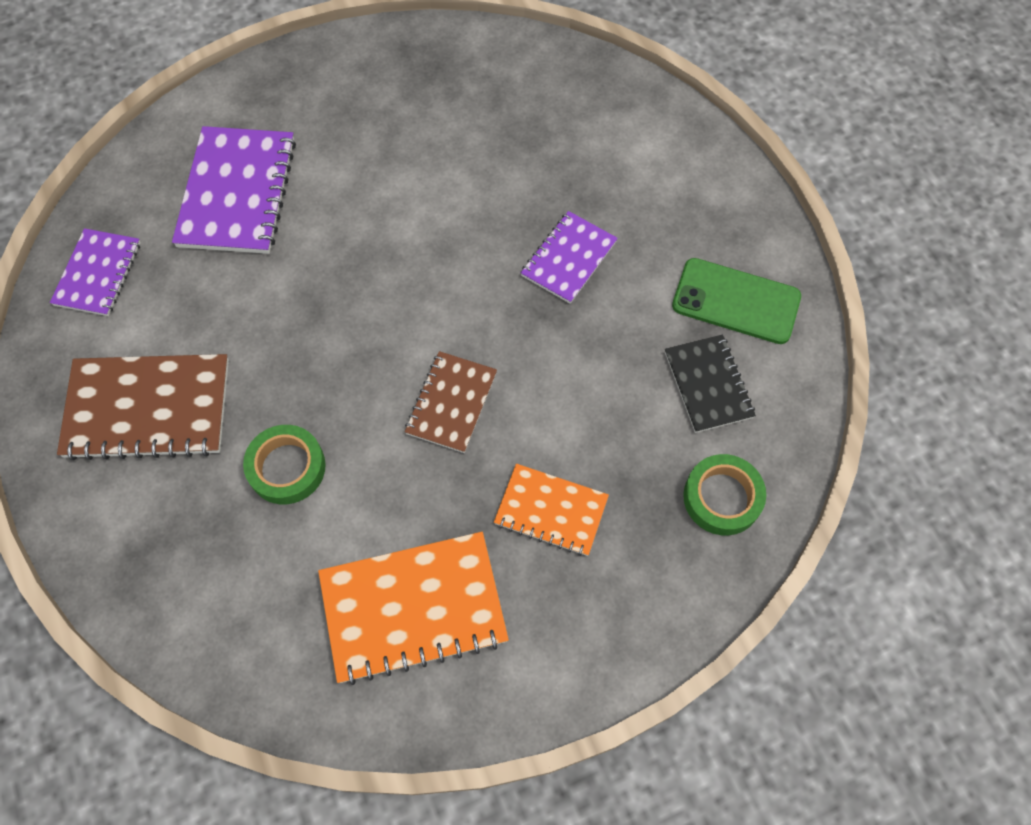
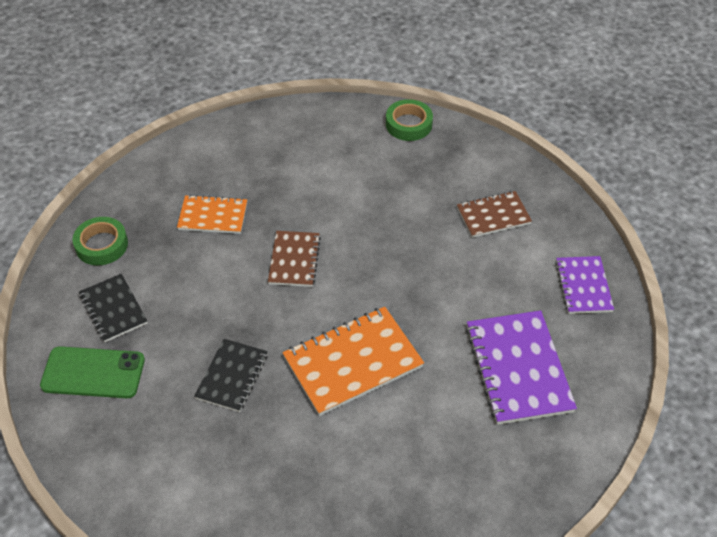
camera: 165 degrees right, 15 degrees down
(148, 409) = (493, 216): brown notebook -> brown notebook, size x0.61
(287, 467) = (388, 204): green tape -> green tape (408, 124)
(413, 608) = (284, 157): orange notebook -> orange notebook (352, 362)
(568, 259) = (232, 376): purple notebook -> black notebook

